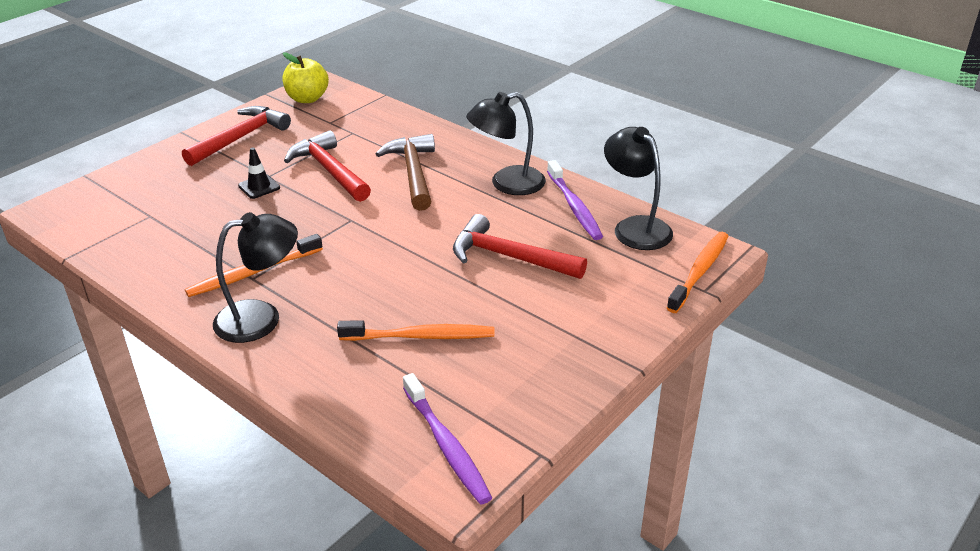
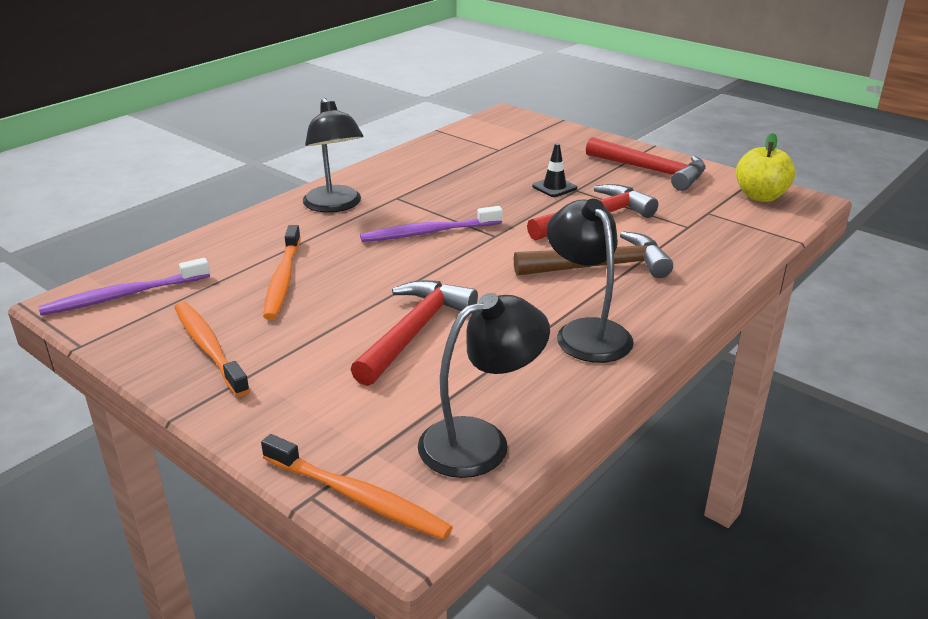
camera: 90 degrees right, 5 degrees down
(253, 273) = (404, 197): orange toothbrush -> orange toothbrush (209, 348)
(574, 207) = (533, 386): purple toothbrush -> purple toothbrush (428, 232)

